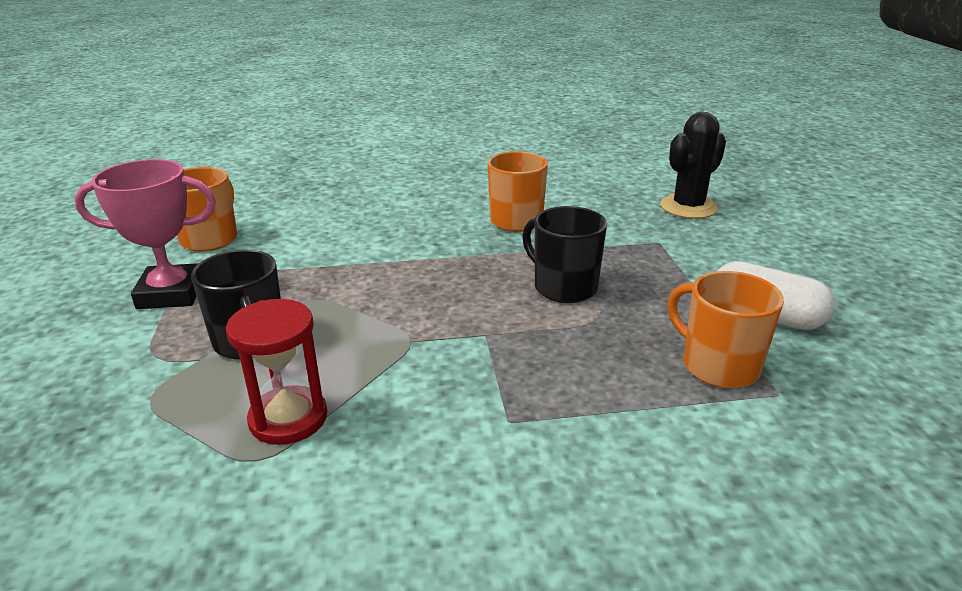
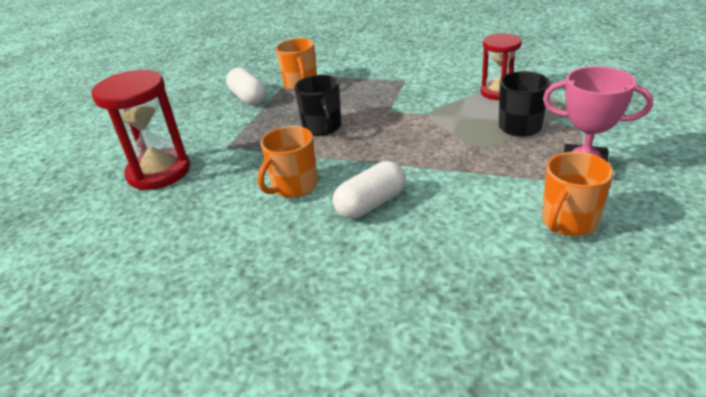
camera: 150 degrees left, 5 degrees up
(418, 220) = (371, 204): none -> white capsule
(688, 207) = (159, 172): black cactus -> red hourglass

